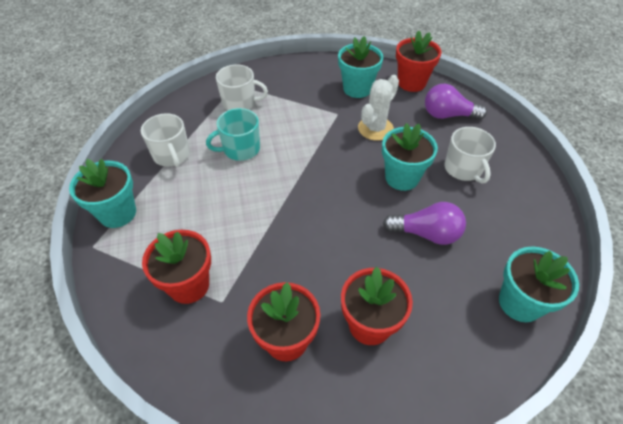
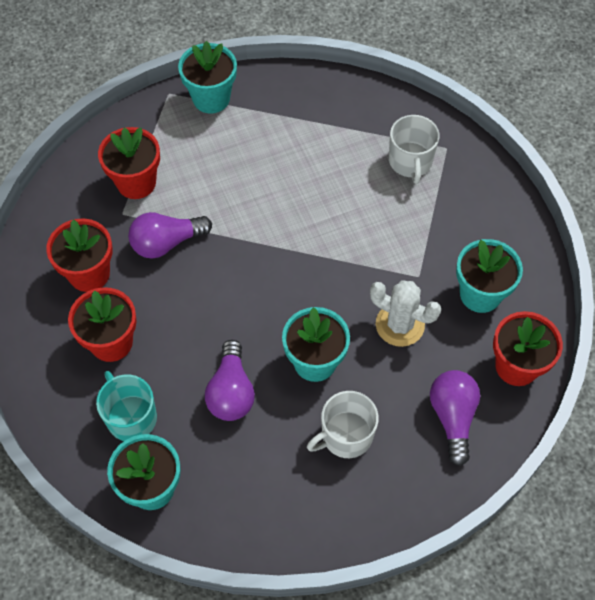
camera: 80 degrees right, 10 degrees up
(172, 155) = (301, 118): white mug -> none
(240, 149) = (326, 182): turquoise mug -> turquoise mug (131, 417)
(267, 266) = (166, 243): none -> purple light bulb

